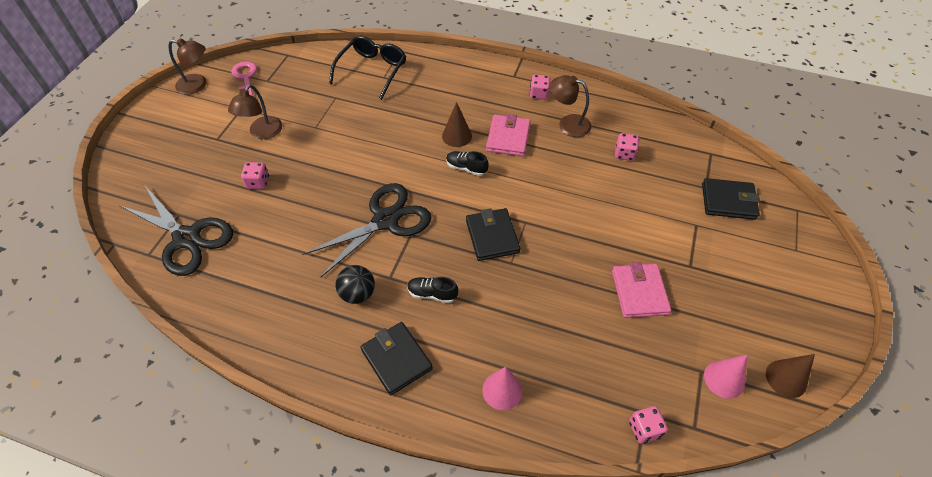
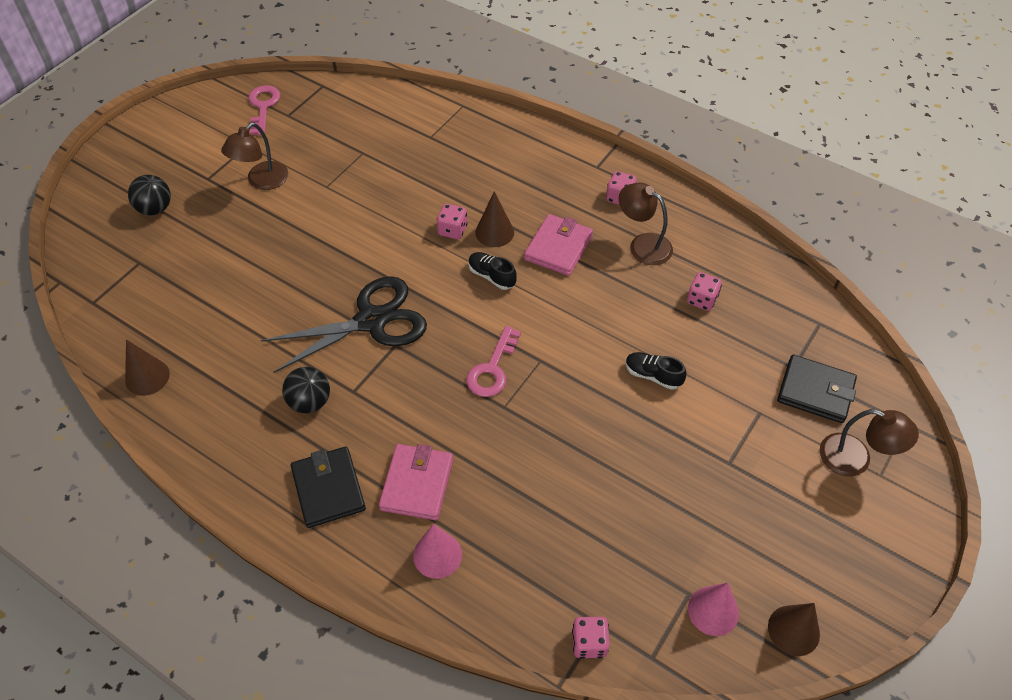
camera: 15 degrees right, 0 degrees up
(180, 170) = (155, 209): none -> black ball
(187, 238) = (139, 293): black scissors -> none
(197, 85) = (205, 106): brown lamp -> brown lamp (855, 459)
(214, 304) = (147, 377): none -> brown cone
(258, 182) = (238, 242): pink dice -> pink dice (452, 230)
(372, 71) = (419, 126): black glasses -> none
(432, 294) = (396, 422): black shoe -> black shoe (653, 375)
(492, 236) = (492, 369): black wallet -> pink key
(639, 292) = (649, 480): pink wallet -> pink wallet (417, 484)

